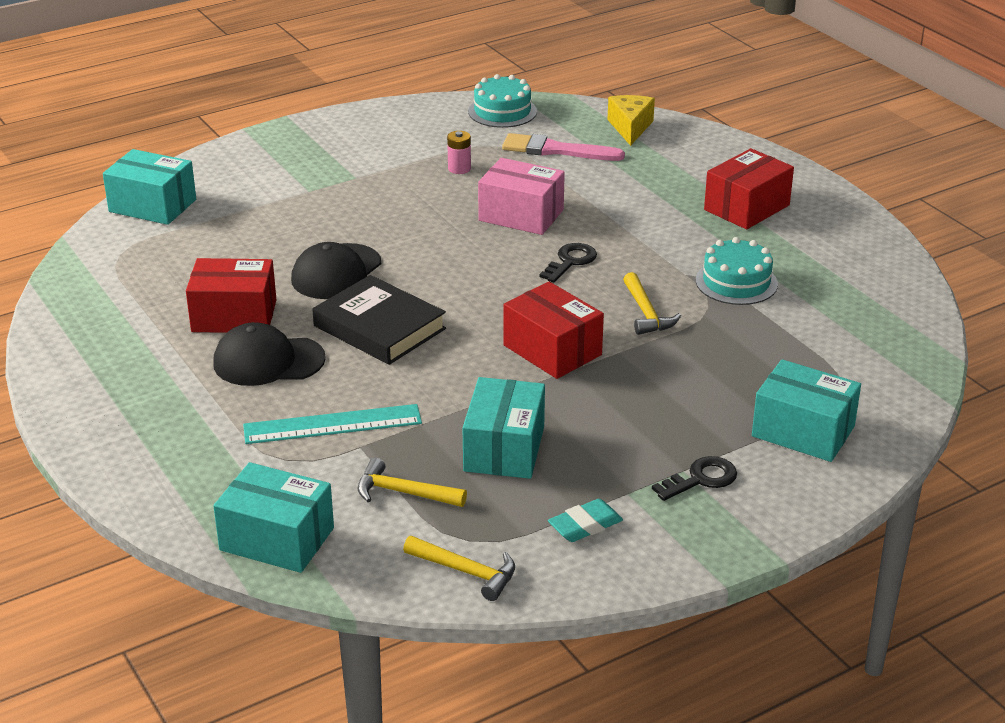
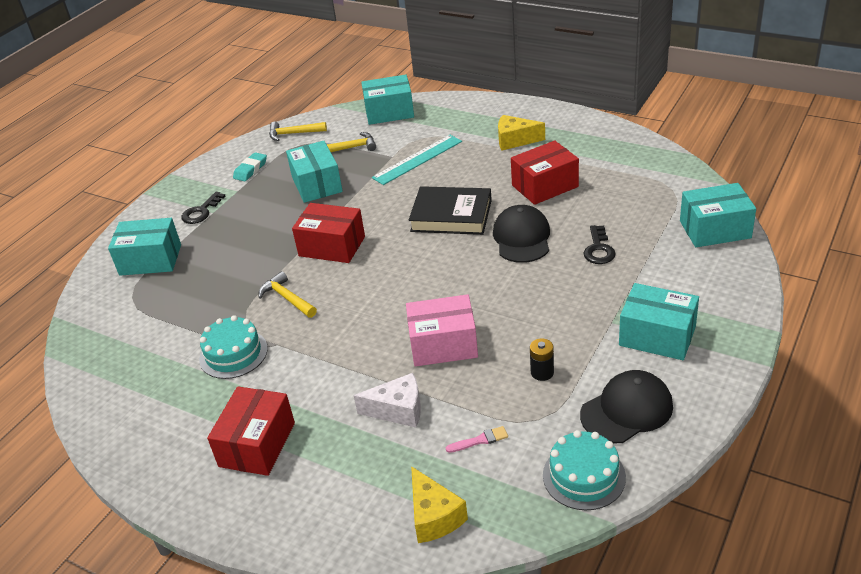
camera: 155 degrees right, 5 degrees up
(178, 393) = (515, 140): none -> yellow cheese
(268, 361) = (490, 172): black cap -> black cap (626, 410)
(335, 157) = (657, 336): none -> turquoise box
(459, 168) = (542, 372): pink battery -> black battery
(556, 150) = (480, 440): pink brush -> pink brush, size x0.48
(570, 261) = (370, 317): black key -> black key (598, 249)
(605, 187) = (398, 410): none -> white cheese

